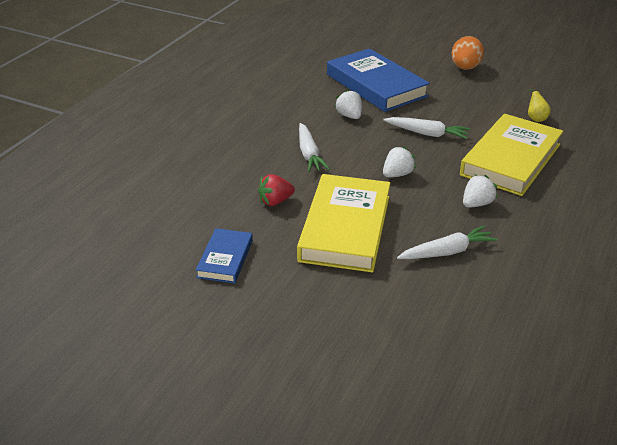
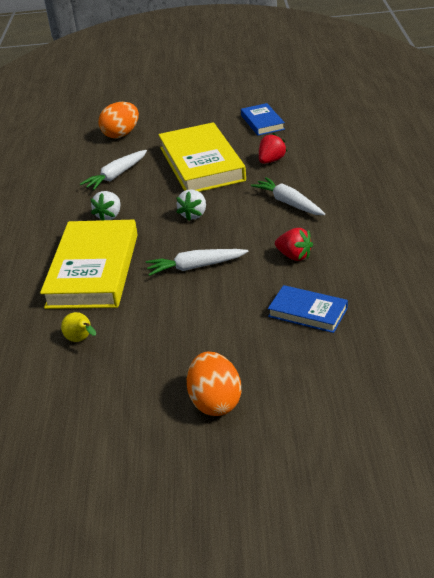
camera: 155 degrees right, 0 degrees up
(349, 116) = (294, 256): white strawberry -> red strawberry
(376, 85) = (308, 312): blue book -> blue book, size x0.51
(407, 323) = (121, 134): none -> orange egg

